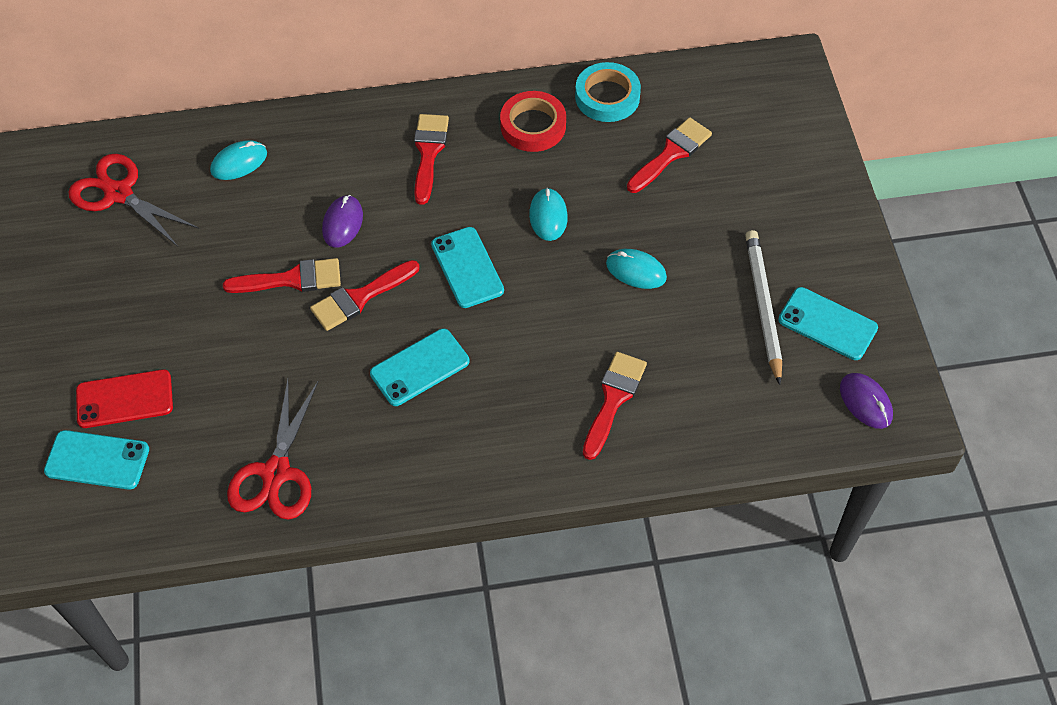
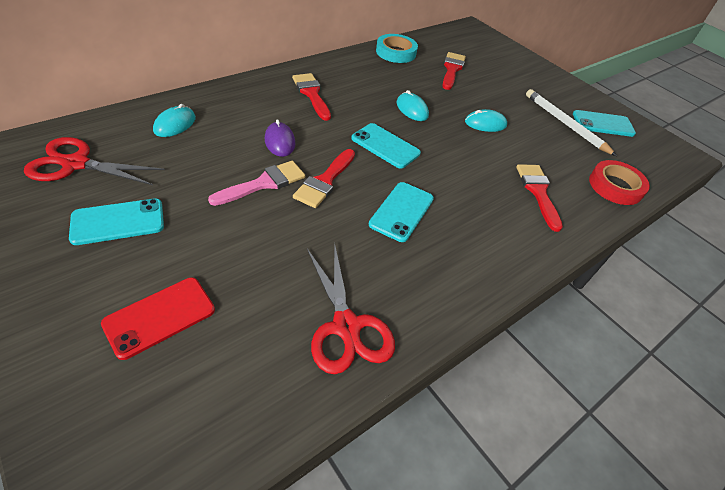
camera: 35 degrees left, 10 degrees down
(97, 460) = (157, 386): turquoise phone -> turquoise phone (118, 222)
(292, 279) = (264, 183): red brush -> pink brush
(533, 126) = (365, 71): red tape -> red tape (615, 186)
(865, 402) = (659, 154): purple mouse -> none

